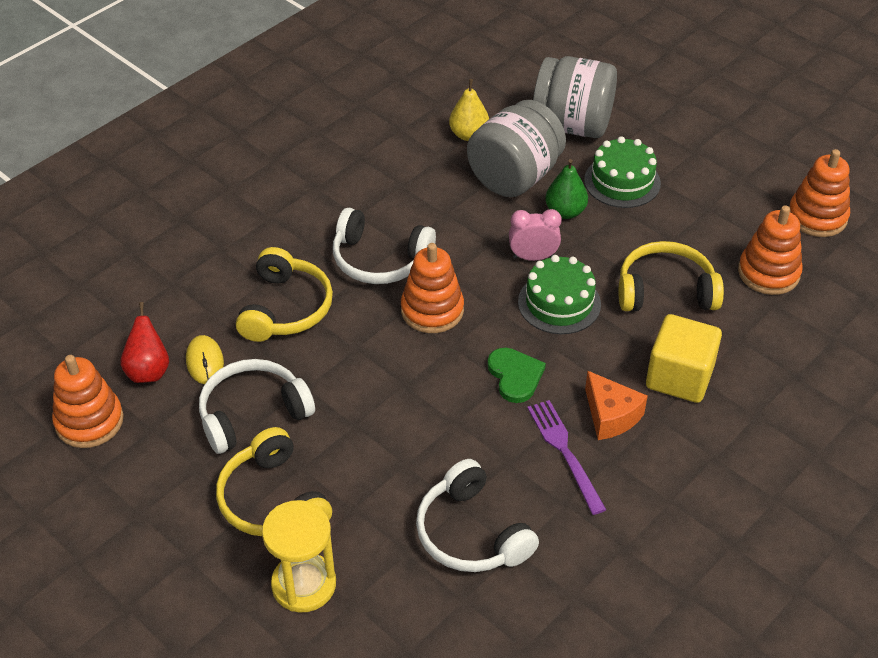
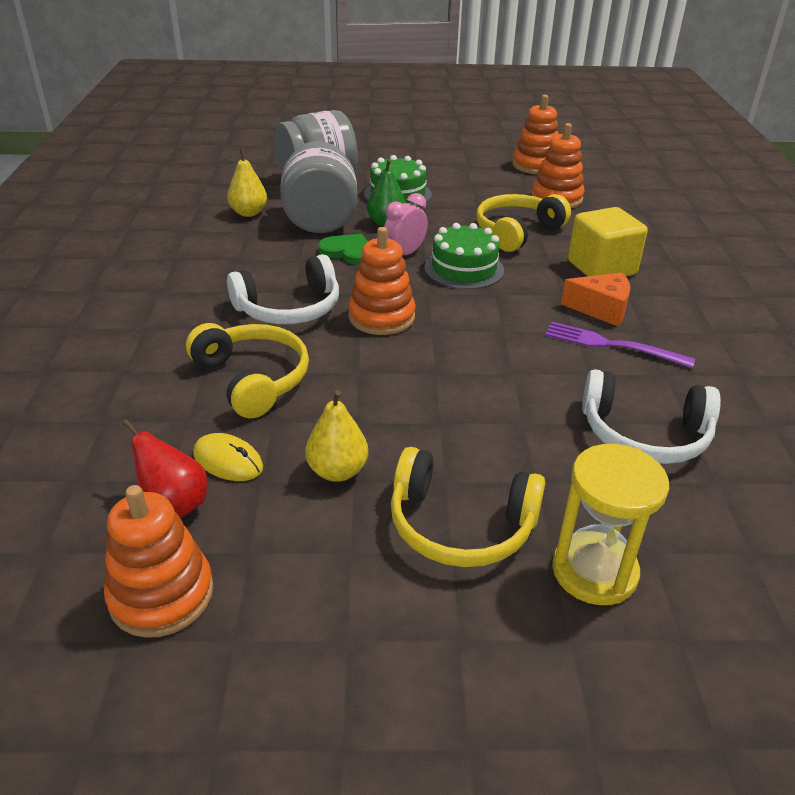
camera: 45 degrees left, 10 degrees down
(252, 413) = (337, 471): white headphones -> yellow pear
(515, 376) = (505, 322): green heart -> green heart (348, 252)

